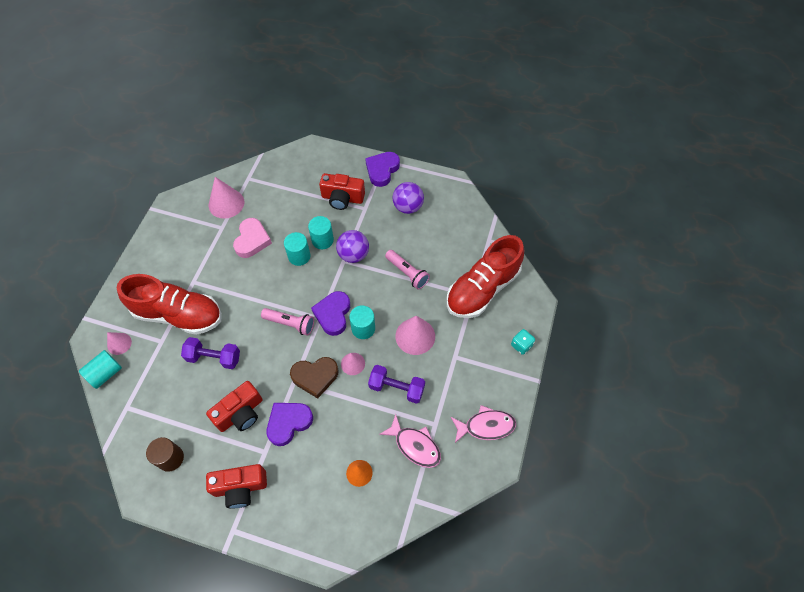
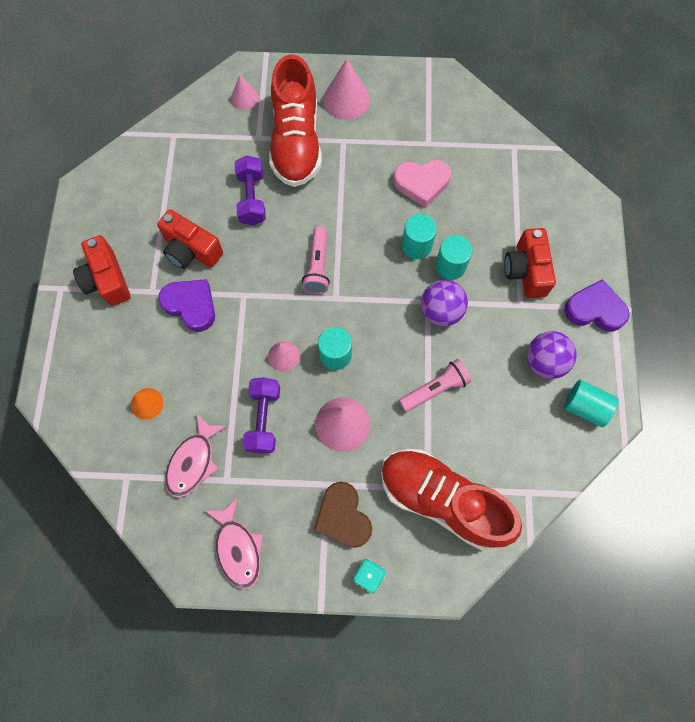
camera: 75 degrees right, 10 degrees up
(105, 373) = (207, 100): turquoise cylinder -> turquoise cylinder (585, 407)
(170, 458) = (126, 199): brown cylinder -> none
(226, 203) = (465, 135): pink cone -> pink cone (346, 100)
(315, 377) = (255, 317): brown heart -> brown heart (343, 517)
(333, 314) = (345, 312): purple heart -> none
(407, 273) = (435, 389): pink flashlight -> pink flashlight turned 150 degrees counterclockwise

